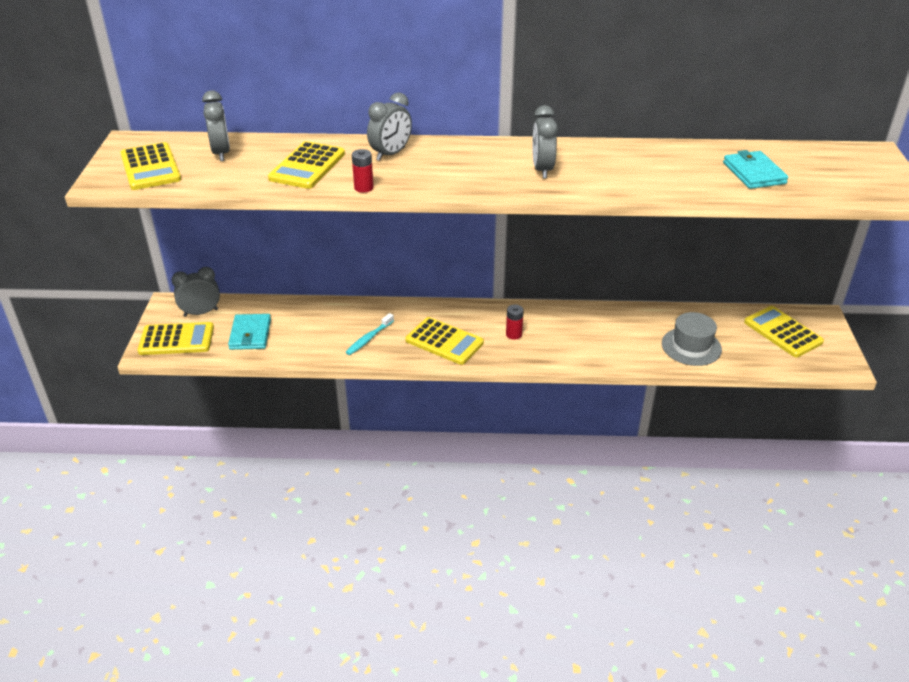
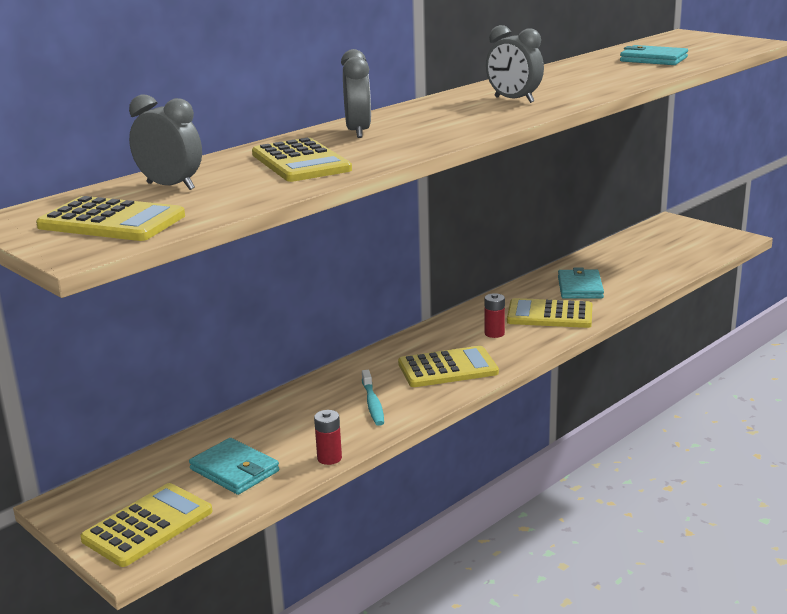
camera: 45 degrees left, 15 degrees down
(201, 312) = (128, 487): grey clock -> none
(363, 188) = (402, 153): red battery -> red battery (329, 458)
(633, 334) = (580, 287): none -> turquoise wallet
(691, 346) = (633, 275): grey hat -> none
(782, 332) = (668, 239): yellow calculator -> yellow calculator (549, 315)

